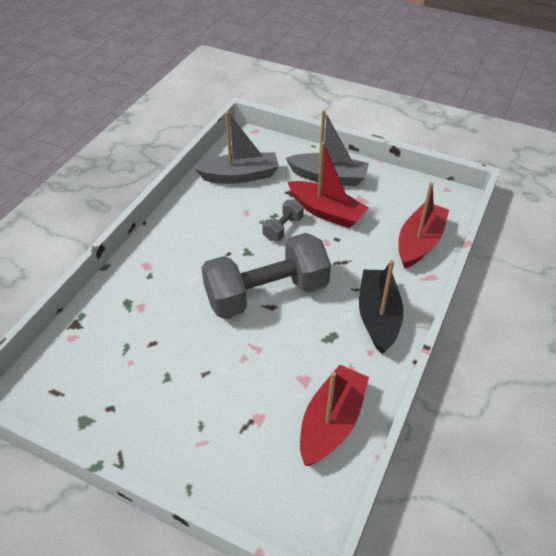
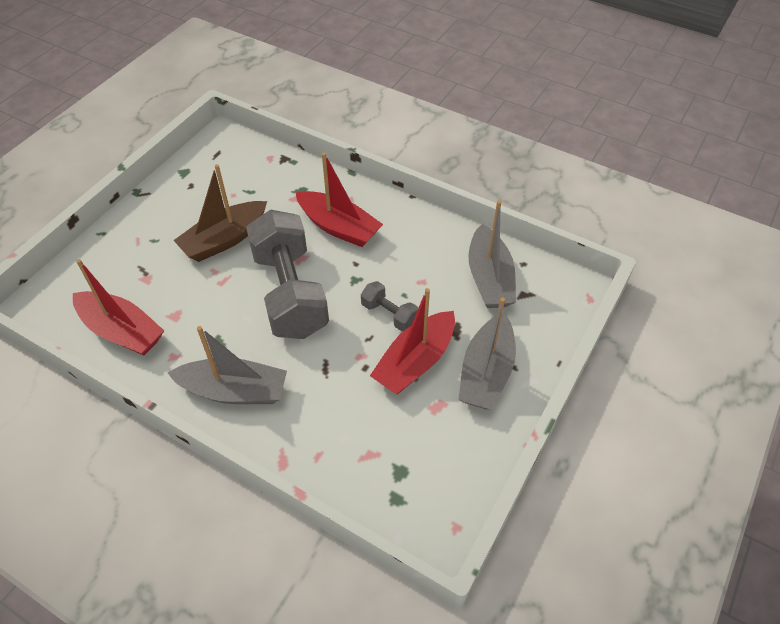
camera: 95 degrees right, 5 degrees up
(200, 356) = (224, 239): none -> brown boat
(378, 316) = (234, 391): black boat -> grey boat
(419, 242) = (345, 461): red boat -> red boat (339, 227)

